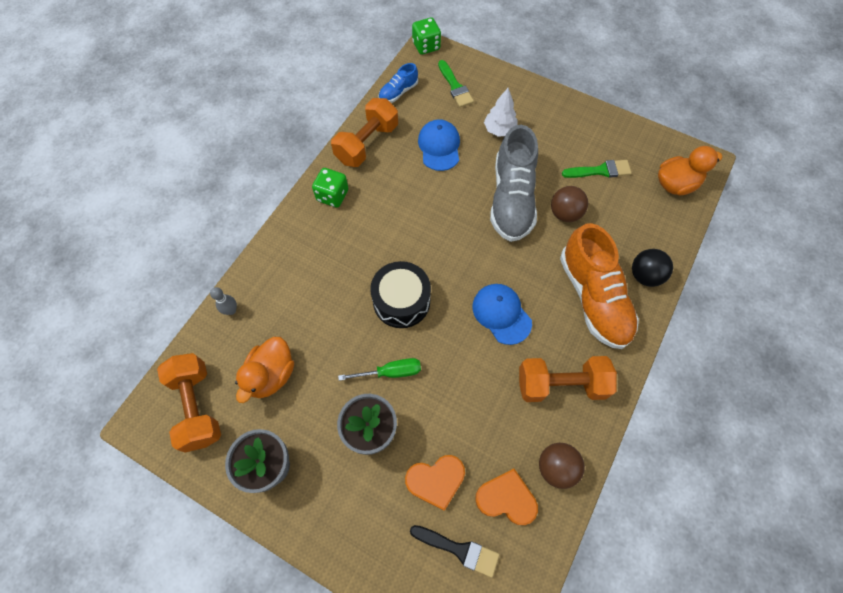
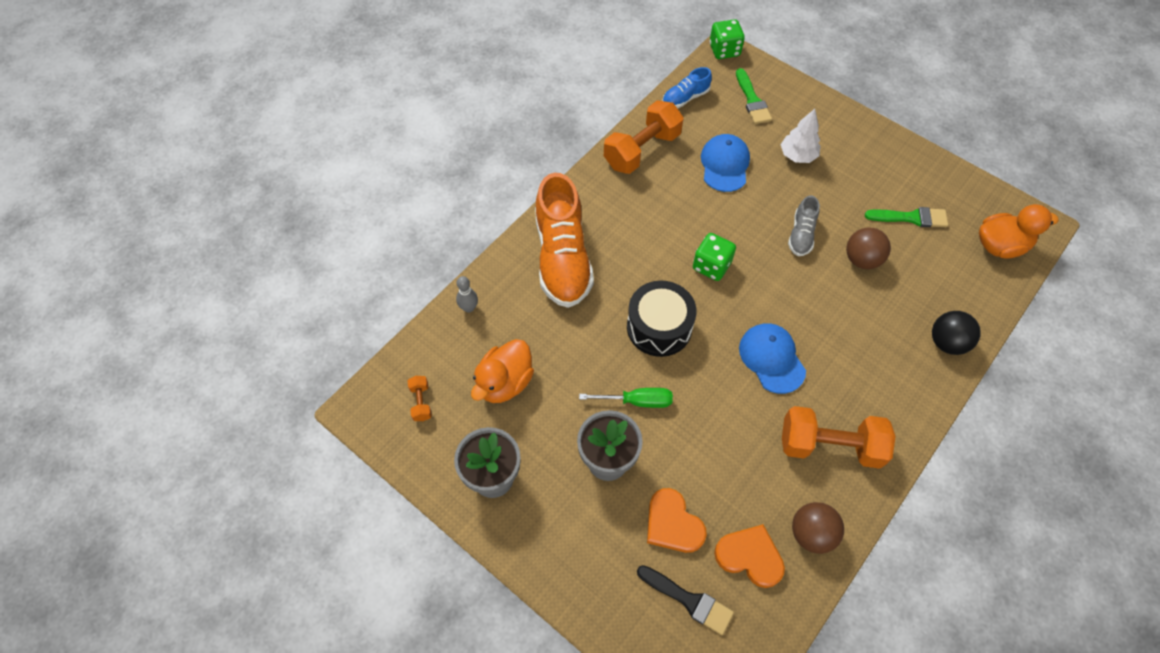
camera: 10 degrees right, 5 degrees down
(197, 406) = (421, 402): orange dumbbell -> orange dumbbell, size x0.44
(332, 195) = (595, 201): green dice -> green dice (711, 266)
(436, 480) = (673, 524): orange heart -> orange heart turned 60 degrees clockwise
(511, 199) = (801, 235): grey shoe -> grey shoe, size x0.48
(593, 298) = (882, 357): orange shoe -> orange shoe (562, 258)

